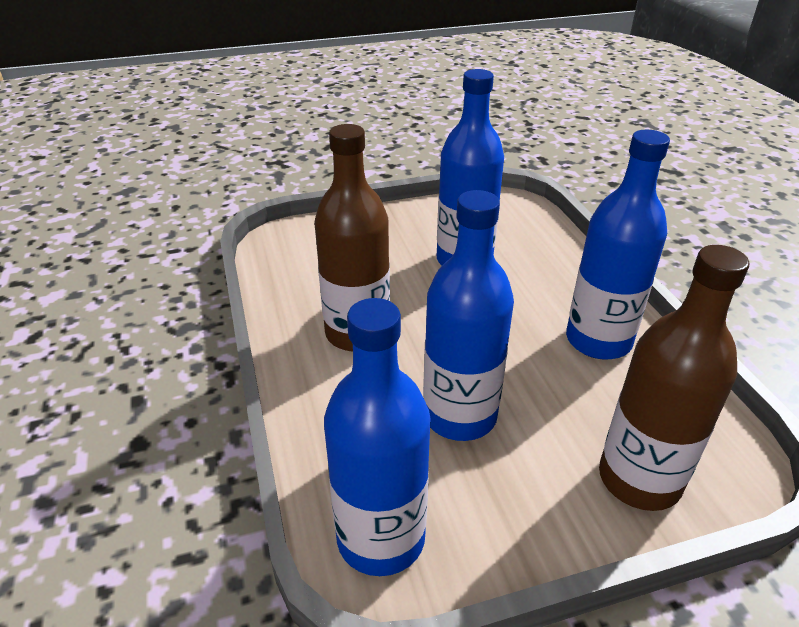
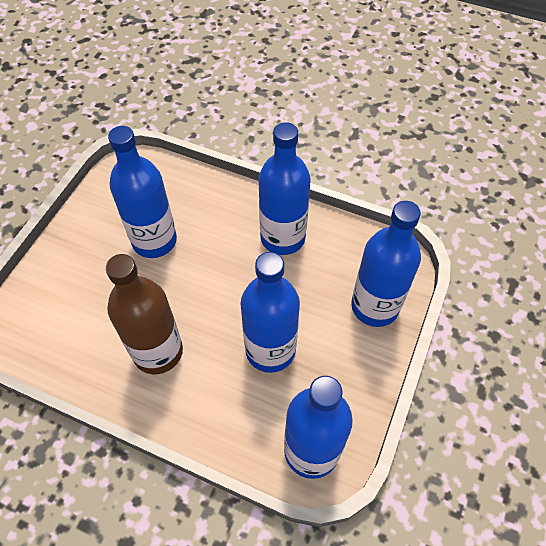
camera: 50 degrees left, 20 degrees up
(639, 479) = (375, 306): brown bottle -> blue bottle

